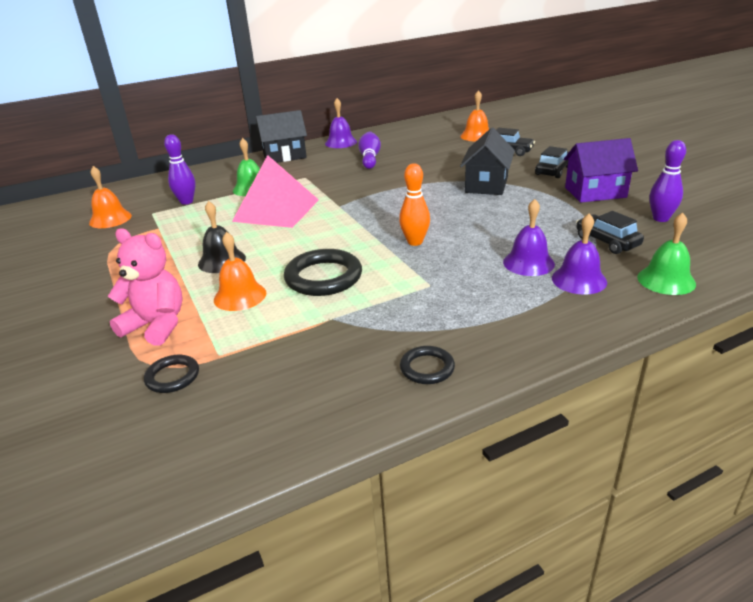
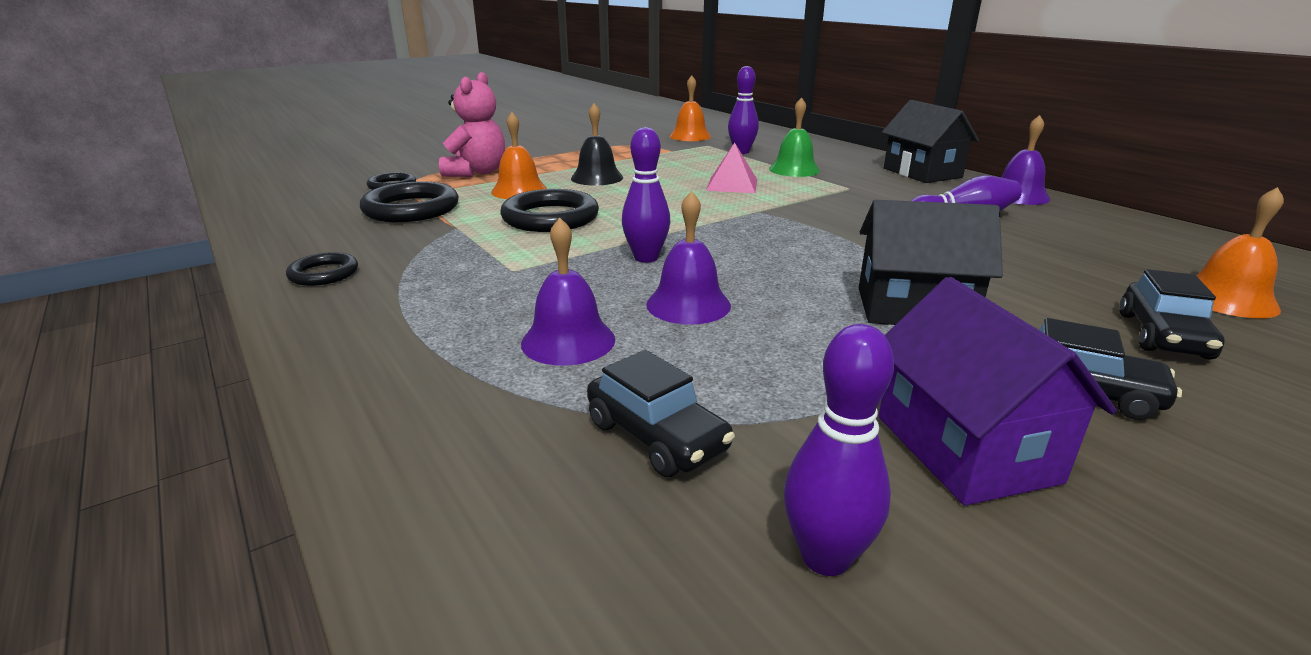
camera: 80 degrees right, 5 degrees down
(268, 350) = (411, 209): none -> black ring
(276, 210) = (732, 185): pink pyramid -> pink pyramid, size x0.55
(415, 242) = (646, 258): orange bowling pin -> purple bowling pin
(579, 280) = (493, 386): purple bell -> purple bell (688, 304)
(607, 242) = (657, 436): black car -> black car turned 90 degrees clockwise
(666, 280) = (457, 502): green bell -> none

